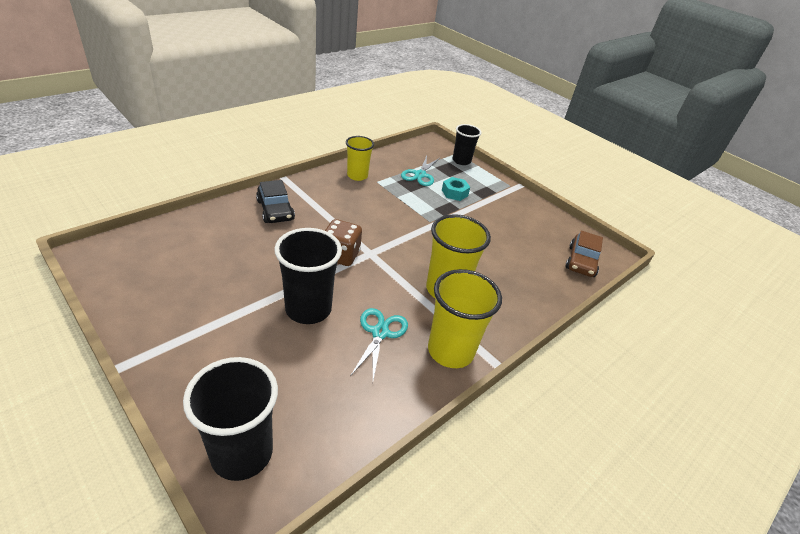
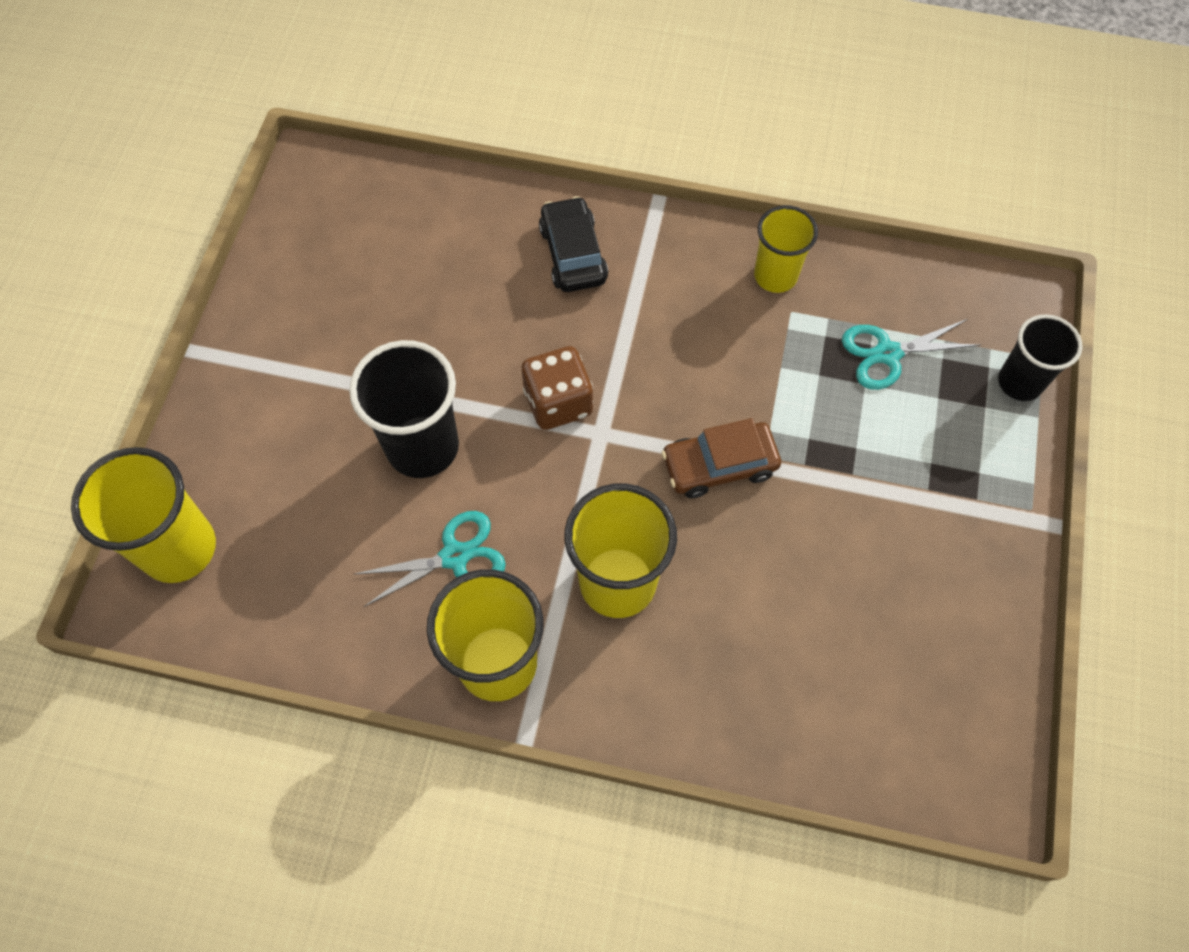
camera: 60 degrees right, 25 degrees up
(242, 453) = (179, 548): black cup -> yellow cup
(275, 210) = (573, 254): black car -> black car turned 135 degrees clockwise
(454, 193) = (893, 438): turquoise nut -> none
(581, 261) = (906, 751): brown car -> brown car (719, 465)

